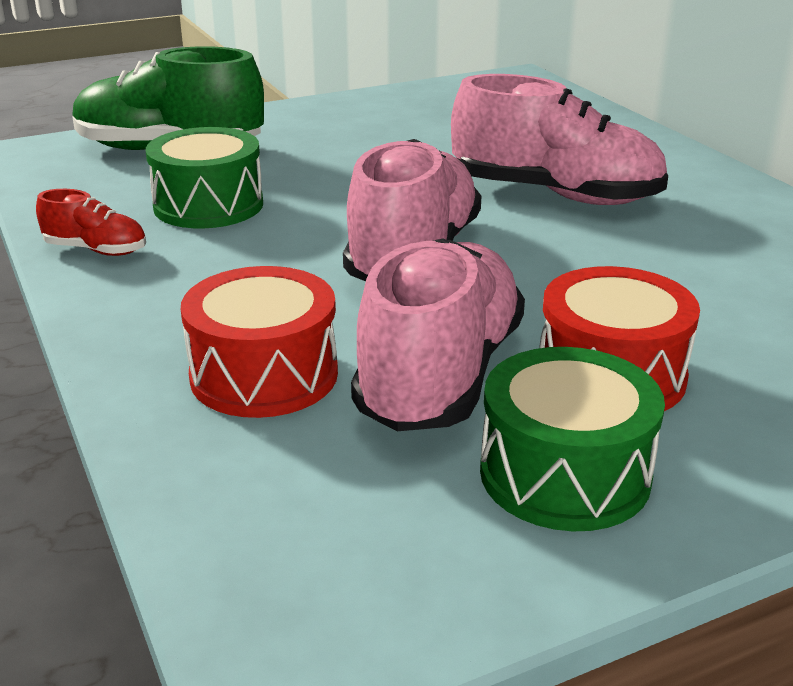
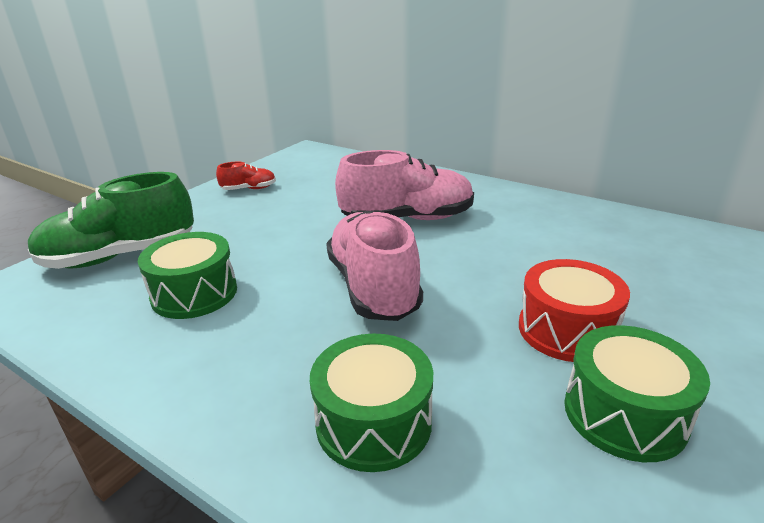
camera: 30 degrees left, 0 degrees up
(96, 250) = (137, 363): red shoe -> red shoe (249, 189)
(264, 375) = (373, 422): red drum -> green drum
(440, 375) = (481, 371): pink shoe -> none

